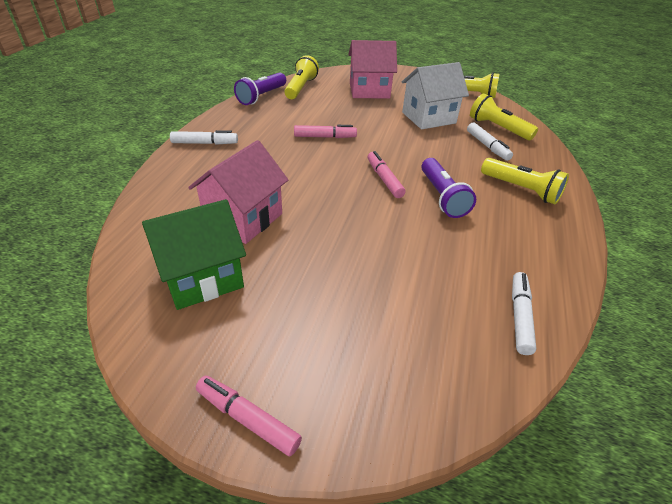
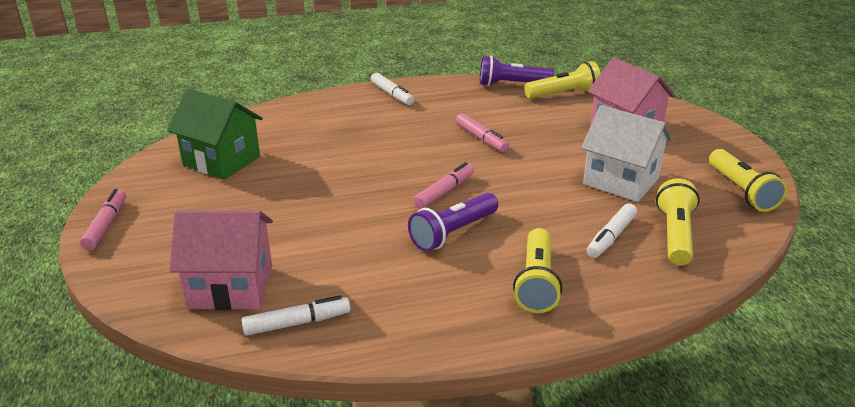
camera: 60 degrees right, 10 degrees down
(244, 218) = (305, 149): pink house -> pink house (231, 287)

